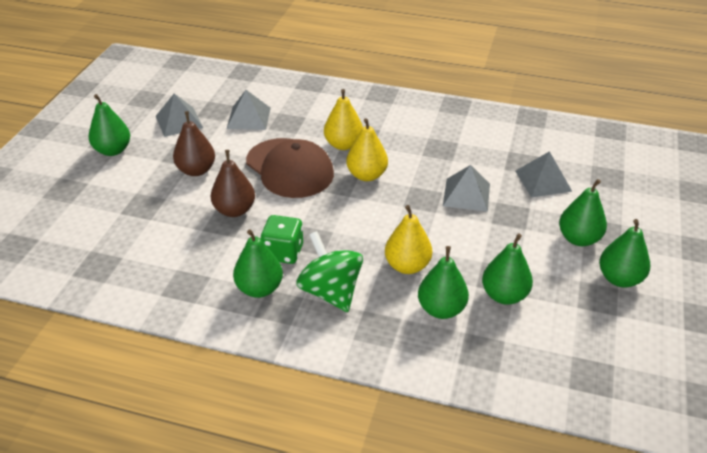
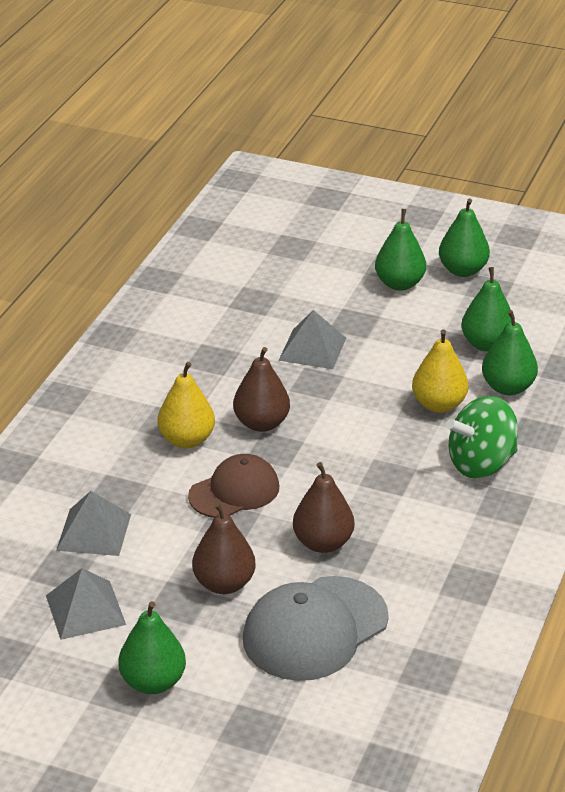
camera: 85 degrees left, 5 degrees down
(148, 211) = (315, 629): none -> grey cap
(259, 288) = (475, 520): green pear -> none
(283, 252) = (411, 500): green dice -> none
(289, 168) = (234, 491): brown cap -> brown cap, size x0.66
(366, 175) = (261, 424): yellow pear -> brown pear
(543, 181) = (293, 291): grey pyramid -> none

